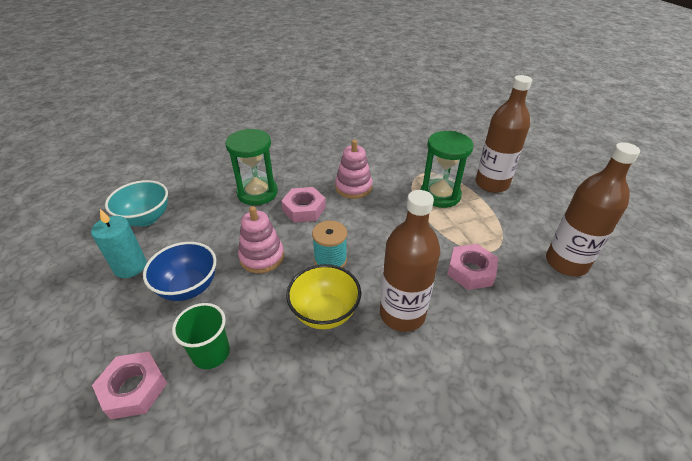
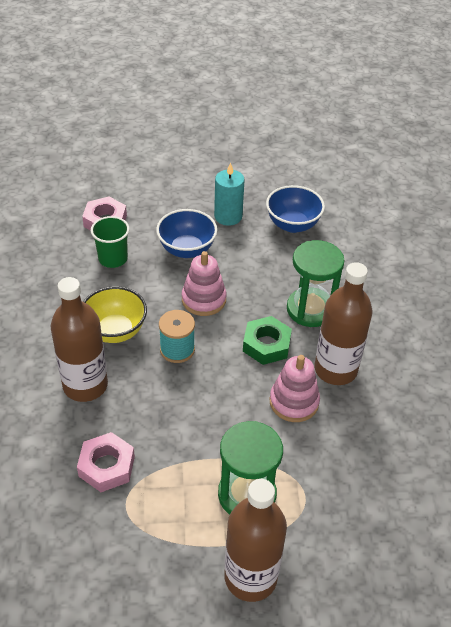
camera: 105 degrees right, 5 degrees up
(146, 218) = (292, 225): turquoise bowl -> blue bowl
(304, 209) = (266, 345): pink nut -> green nut
(566, 263) = (71, 576): brown bottle -> brown bottle (335, 369)

